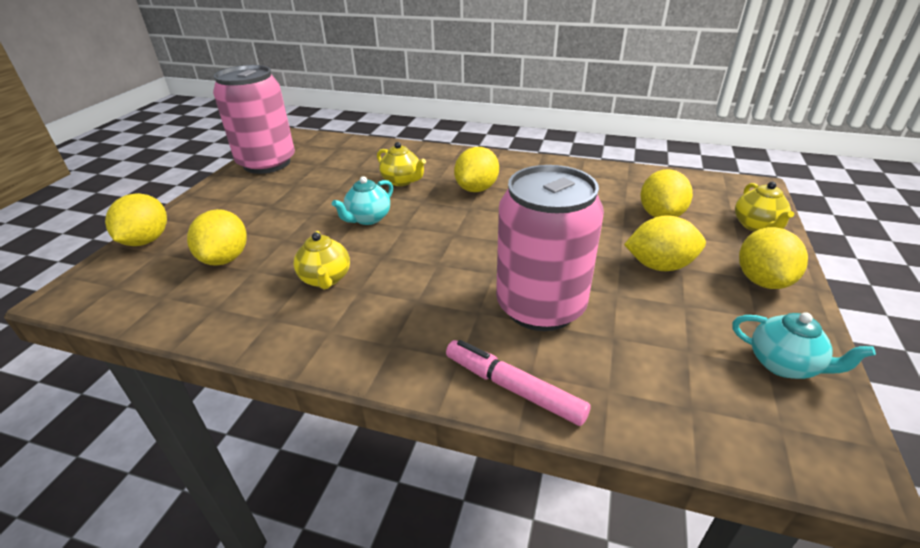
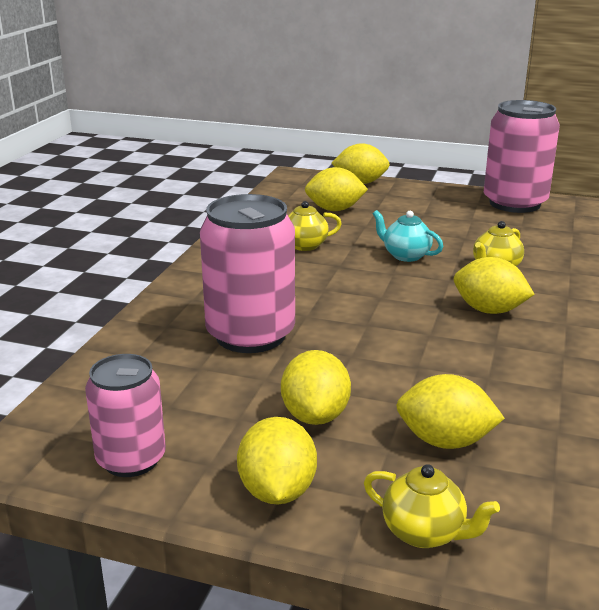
camera: 90 degrees right, 10 degrees down
(513, 388) = (154, 317): pink marker -> none
(756, 226) = (424, 533): yellow teapot -> yellow teapot turned 150 degrees counterclockwise
(762, 280) = (277, 491): yellow lemon -> yellow lemon turned 75 degrees clockwise
(783, 364) = (131, 459): turquoise teapot -> pink can

